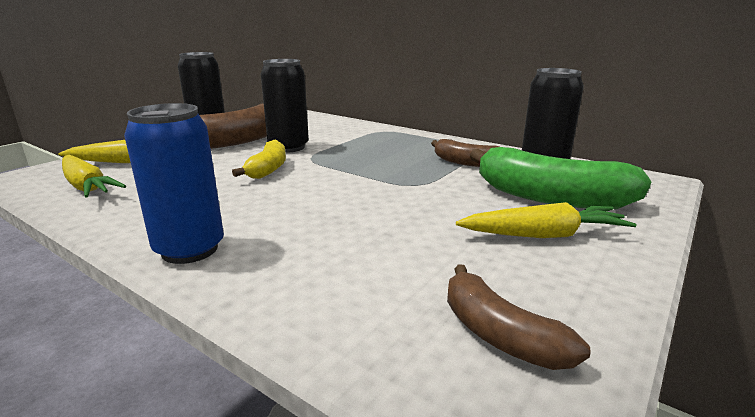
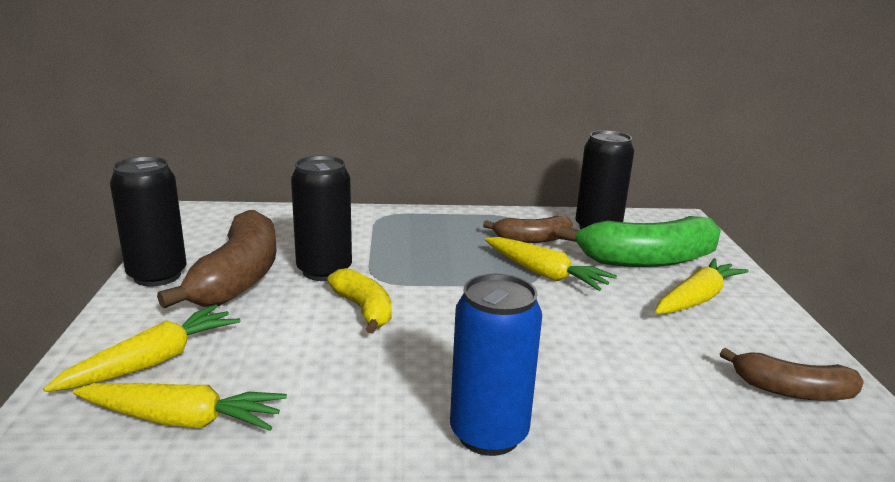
camera: 40 degrees left, 0 degrees up
(431, 183) = (545, 274): none -> yellow carrot

